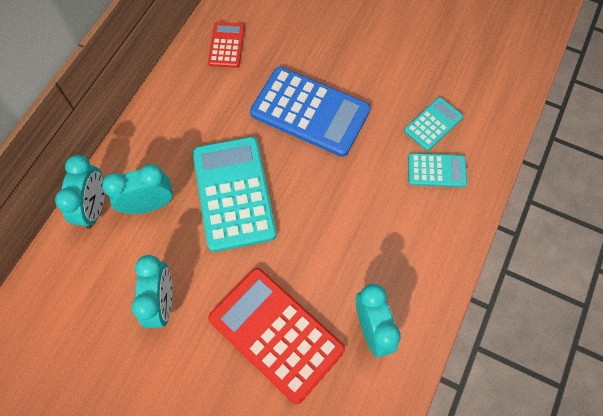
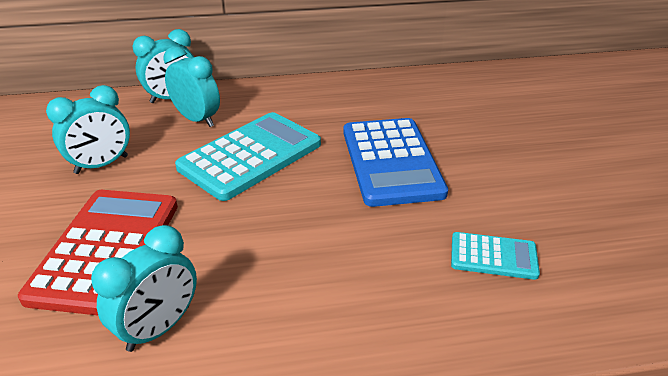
camera: 55 degrees right, 30 degrees down
(226, 45) = (398, 91): red calculator -> none
(436, 170) = (435, 289): turquoise calculator -> none

